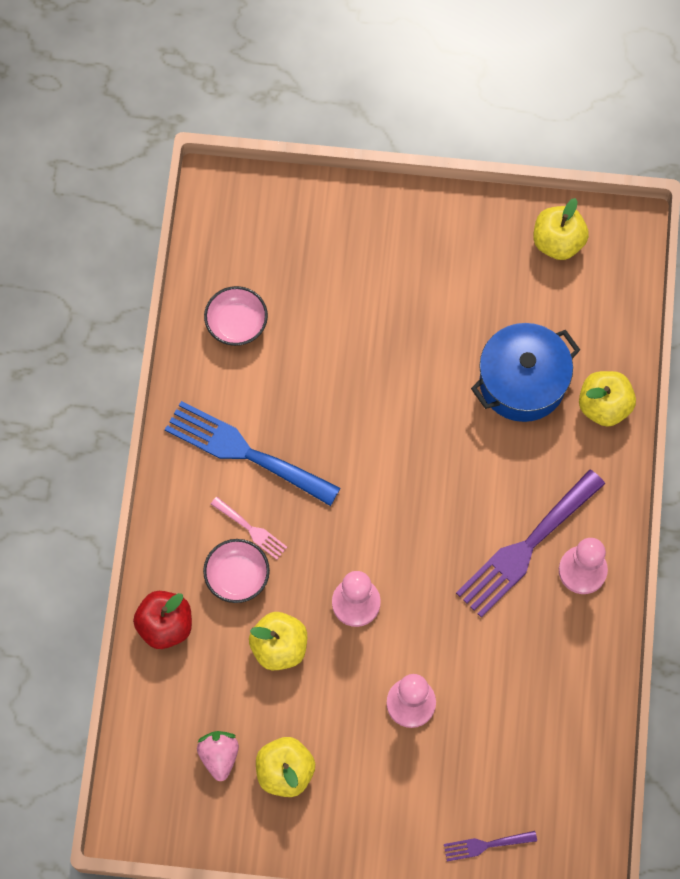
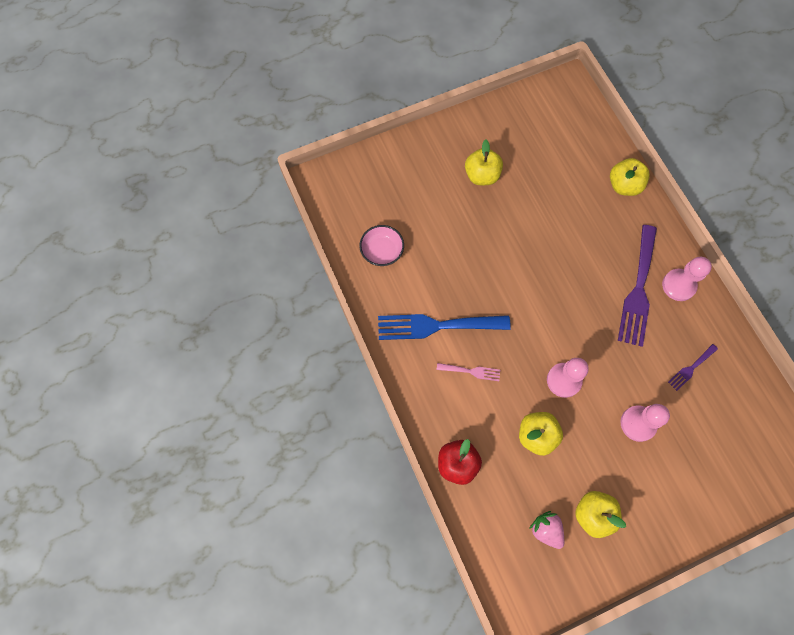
camera: 30 degrees left, 0 degrees up
(237, 576) = (481, 405): pink bowl -> none
(485, 845) = (742, 487): purple fork -> purple fork (691, 368)
(522, 382) = (570, 196): blue pot -> none
(558, 242) = (535, 110): yellow apple -> yellow apple (481, 175)

